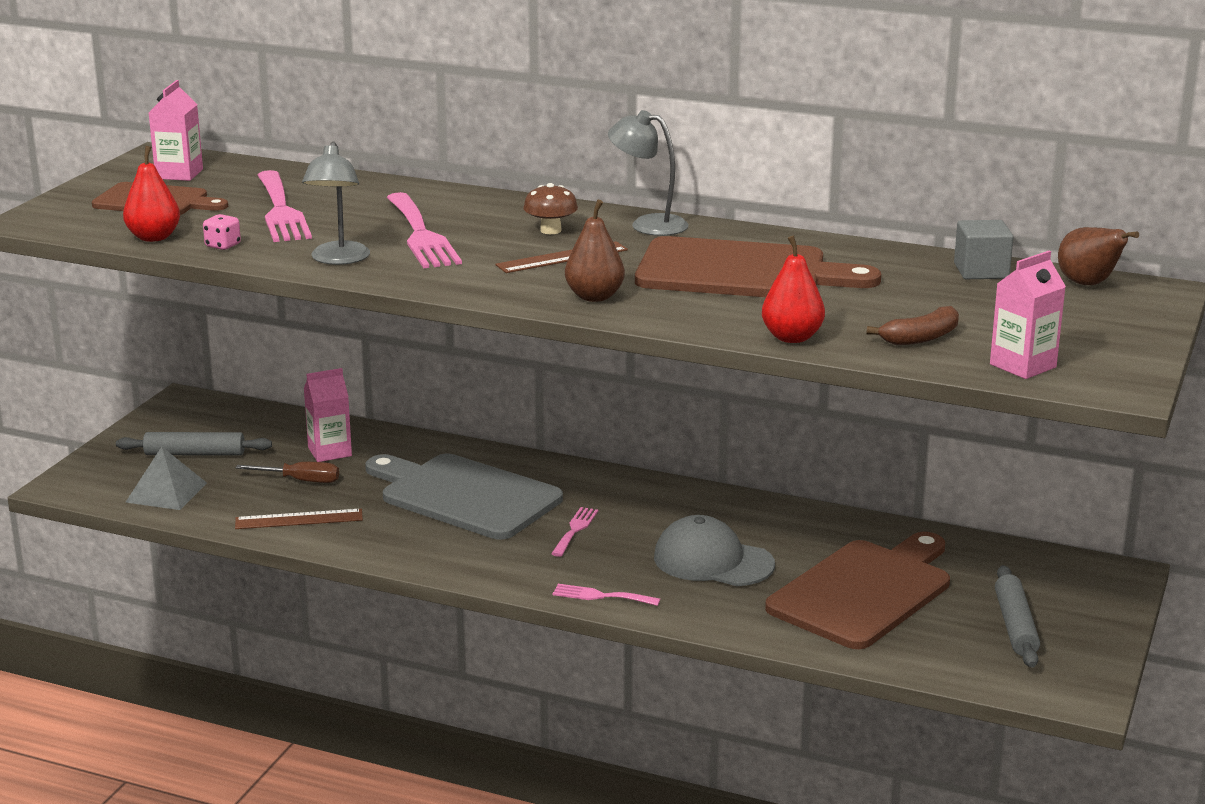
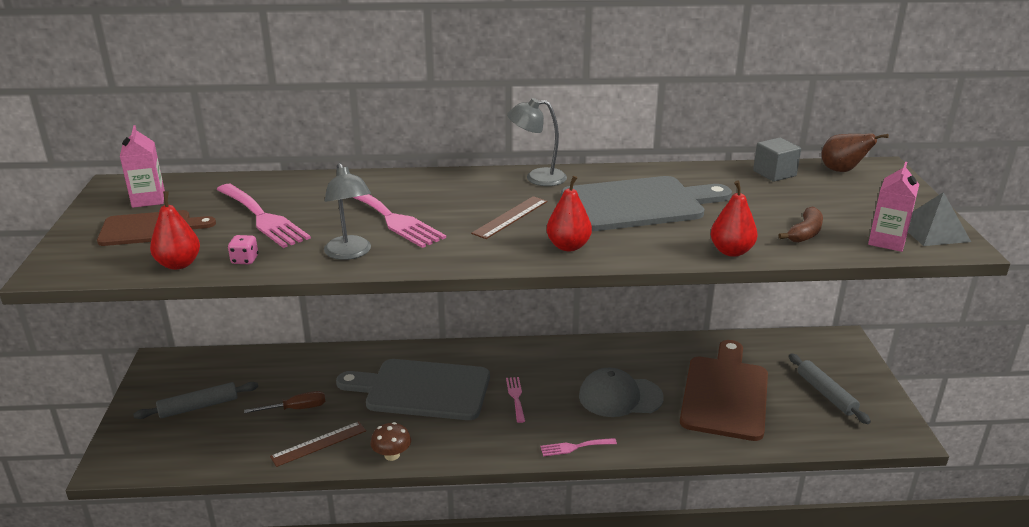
camera: 25 degrees left, 5 degrees up
(166, 492) = (199, 448): grey pyramid -> grey pyramid (932, 231)
(329, 452) = (300, 378): pink carton -> none
(550, 230) = (478, 196): brown mushroom -> brown mushroom (392, 455)
(594, 297) = (568, 246): brown pear -> red pear
(741, 272) = (638, 204): brown cutting board -> grey cutting board

